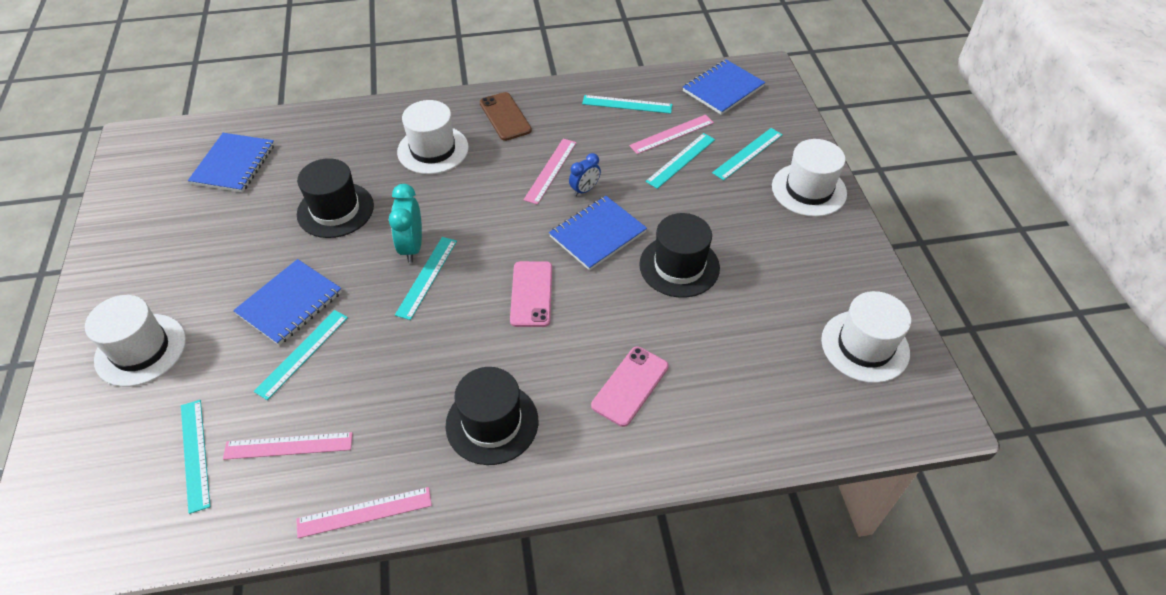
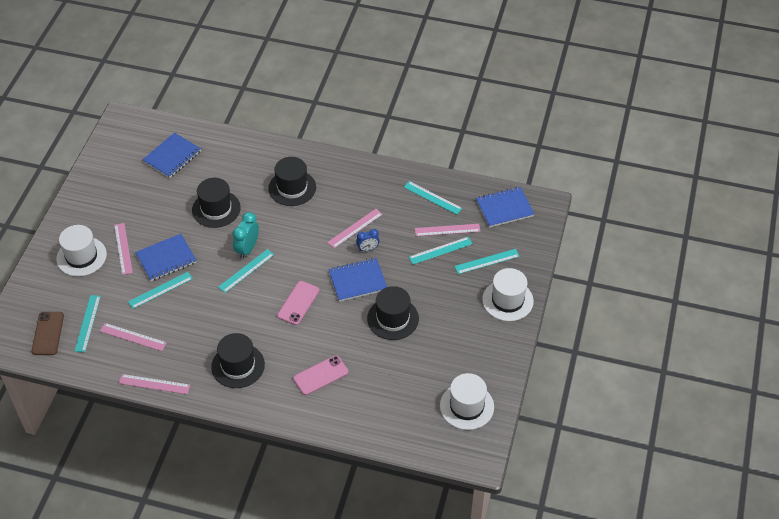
camera: 25 degrees right, 0 degrees up
(210, 313) = (123, 248): none -> pink ruler
(433, 150) = (292, 188): white hat -> black hat
(505, 116) = (349, 179): brown phone -> brown phone (48, 333)

